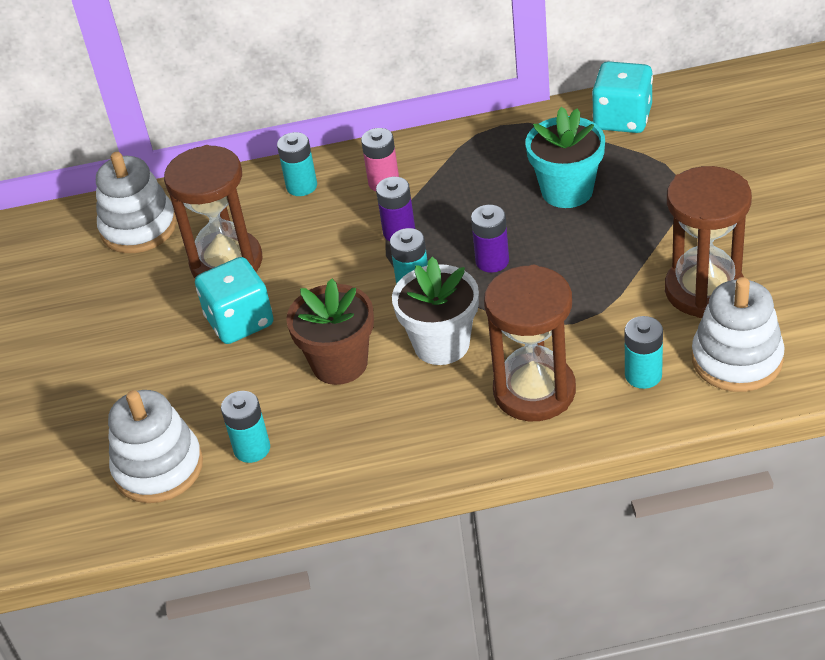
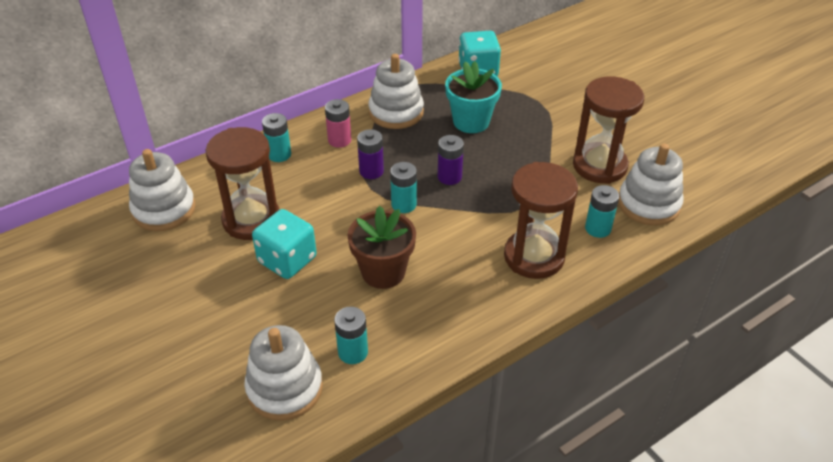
camera: 30 degrees left, 0 degrees up
(441, 344) = (449, 240): white flower pot -> none
(476, 158) = (396, 112): none -> white stacking toy

